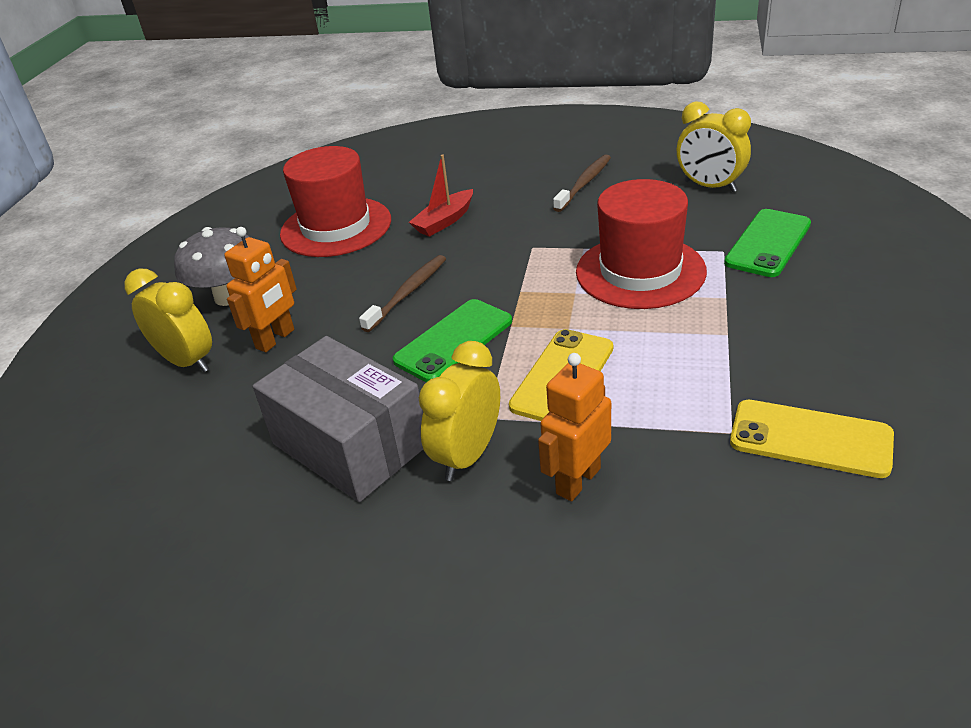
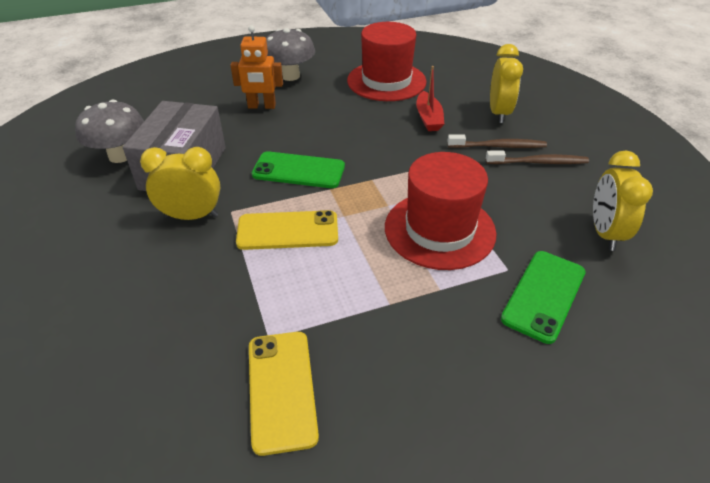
camera: 55 degrees right, 5 degrees up
(187, 361) = (227, 88): yellow clock -> yellow clock (499, 113)
(248, 510) = (120, 156): none -> grey mushroom
(408, 293) = (337, 134): brown toothbrush -> brown toothbrush (498, 146)
(444, 221) = (428, 118): red boat -> red boat turned 105 degrees counterclockwise
(577, 481) = (186, 272): orange robot -> none
(768, 243) = (544, 295): green phone -> green phone turned 60 degrees counterclockwise

